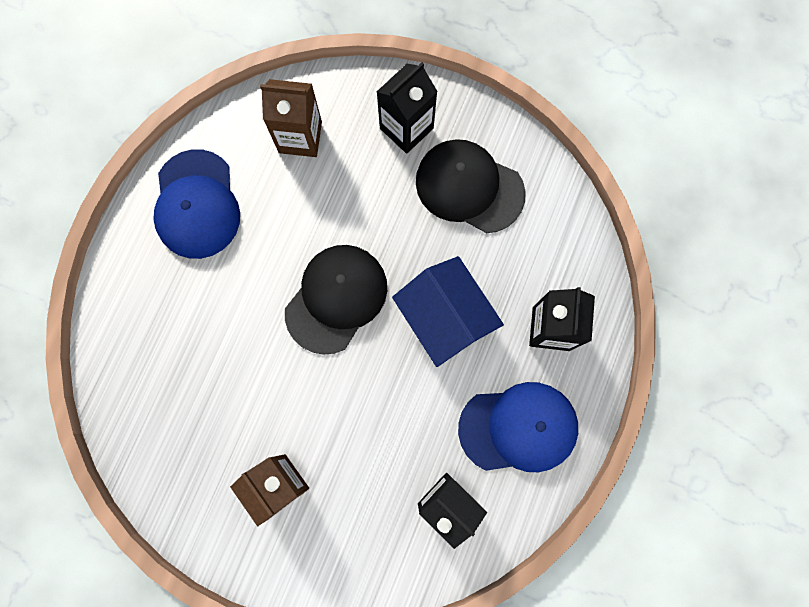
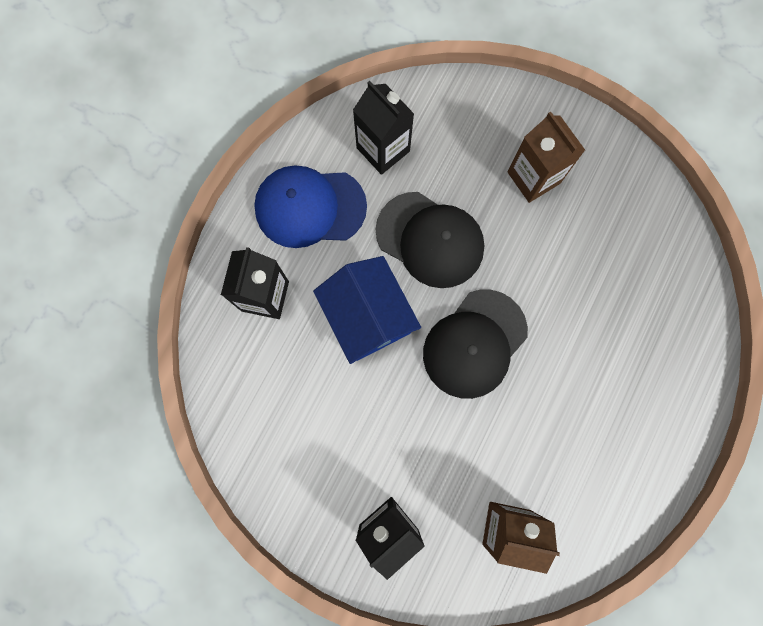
camera: 175 degrees left, 0 degrees up
(197, 205) = (618, 457): blue cap -> none
(469, 187) = (328, 451): black cap -> black cap (430, 240)

